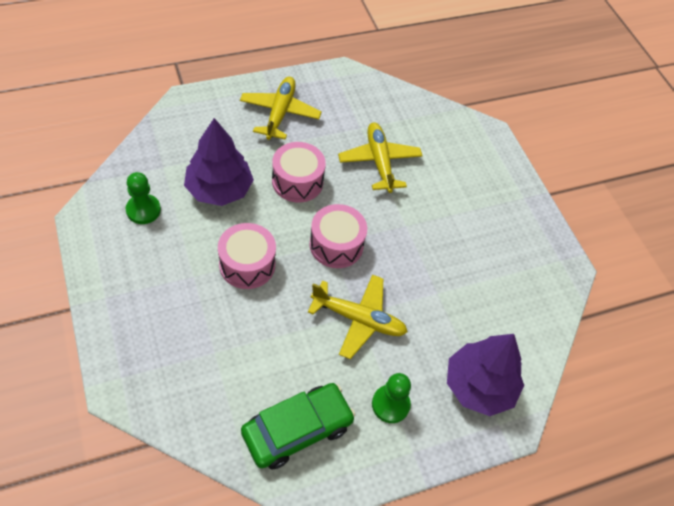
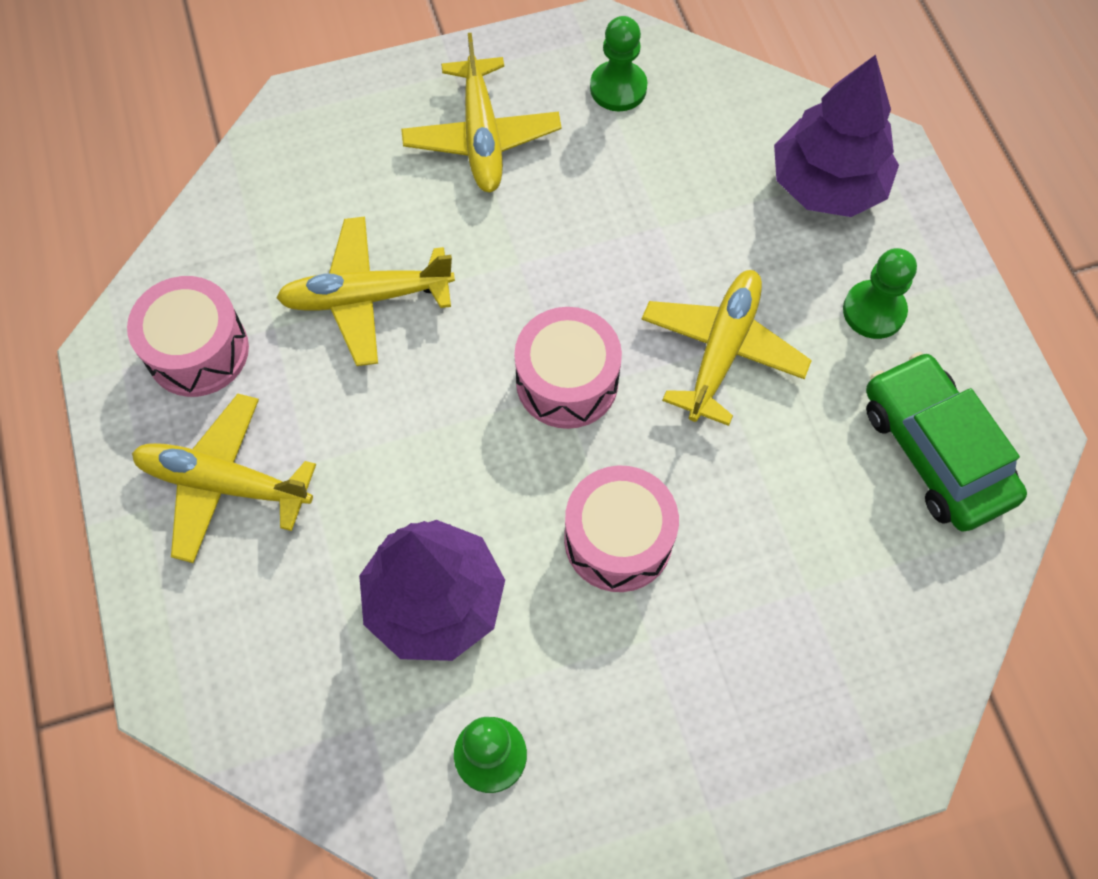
camera: 80 degrees left, 10 degrees up
(297, 181) = (415, 448): pink drum -> pink drum (198, 351)
(483, 209) = (481, 137): none -> yellow plane
(529, 275) = (618, 88): none -> green pawn

